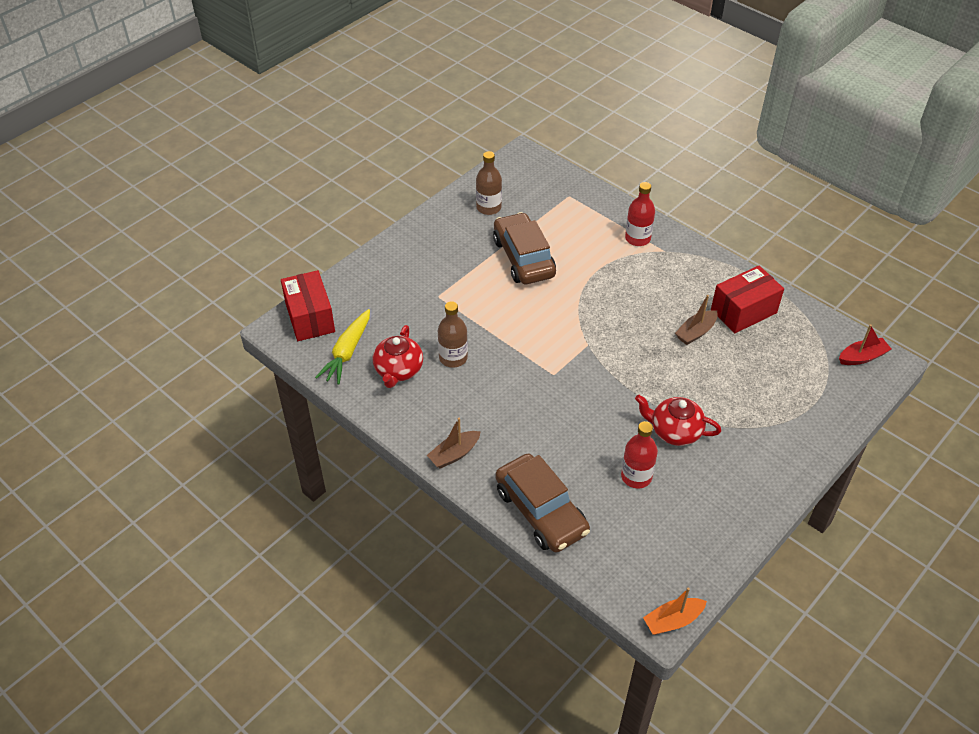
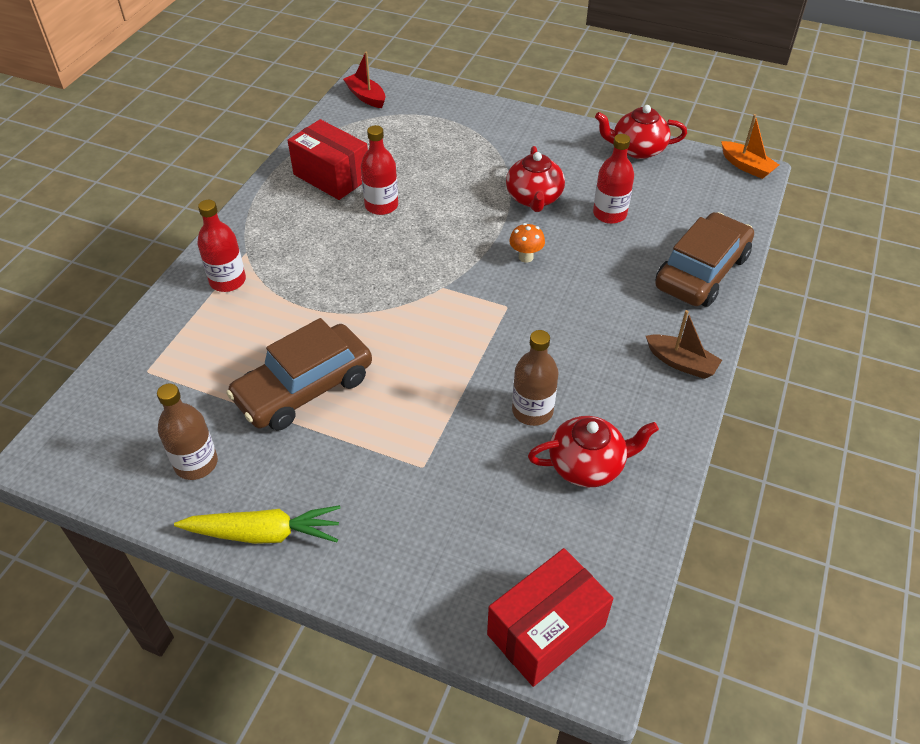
camera: 110 degrees left, 0 degrees up
(347, 352) = (589, 543): yellow carrot -> yellow carrot (264, 533)
(602, 402) = (526, 257): none -> orange mushroom
(695, 332) = (381, 205): brown boat -> red bottle
(726, 537) = (637, 149): none -> red teapot

